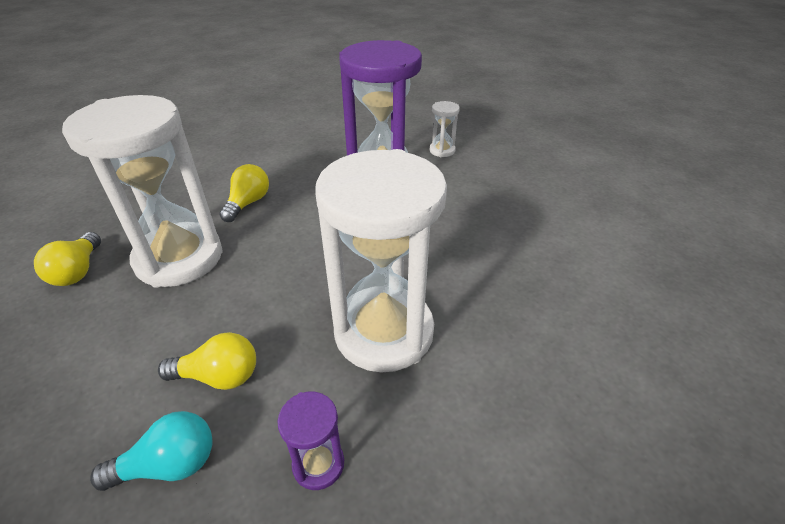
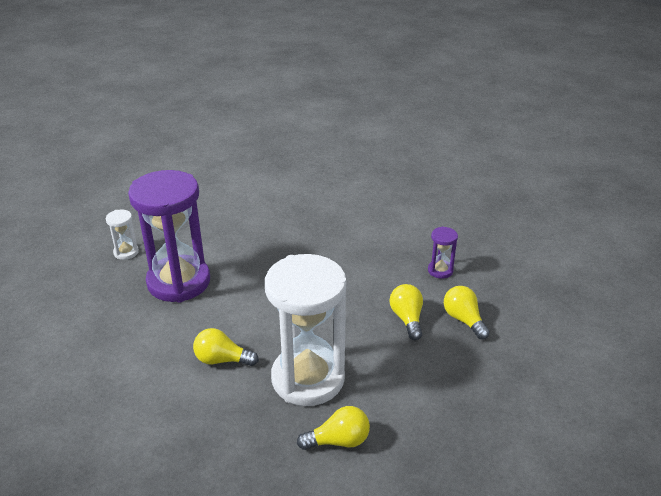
camera: 100 degrees left, 5 degrees down
(169, 465) = (464, 320): turquoise light bulb -> yellow light bulb
(384, 332) = (352, 260): white hourglass -> none

